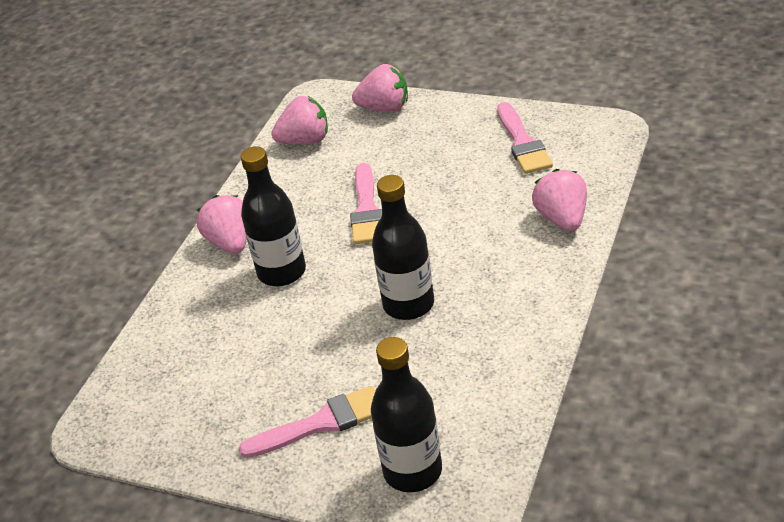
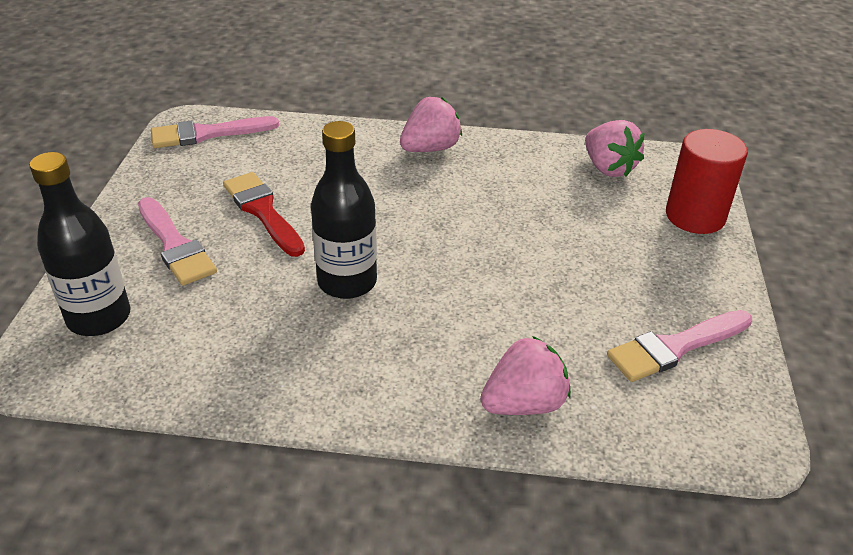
camera: 70 degrees right, 0 degrees up
(282, 272) = (390, 187): black bottle -> none
(288, 360) = (263, 211): none -> red brush
(366, 209) = (501, 229): pink brush -> pink brush (207, 134)
(385, 108) = (695, 216): pink strawberry -> red cylinder

